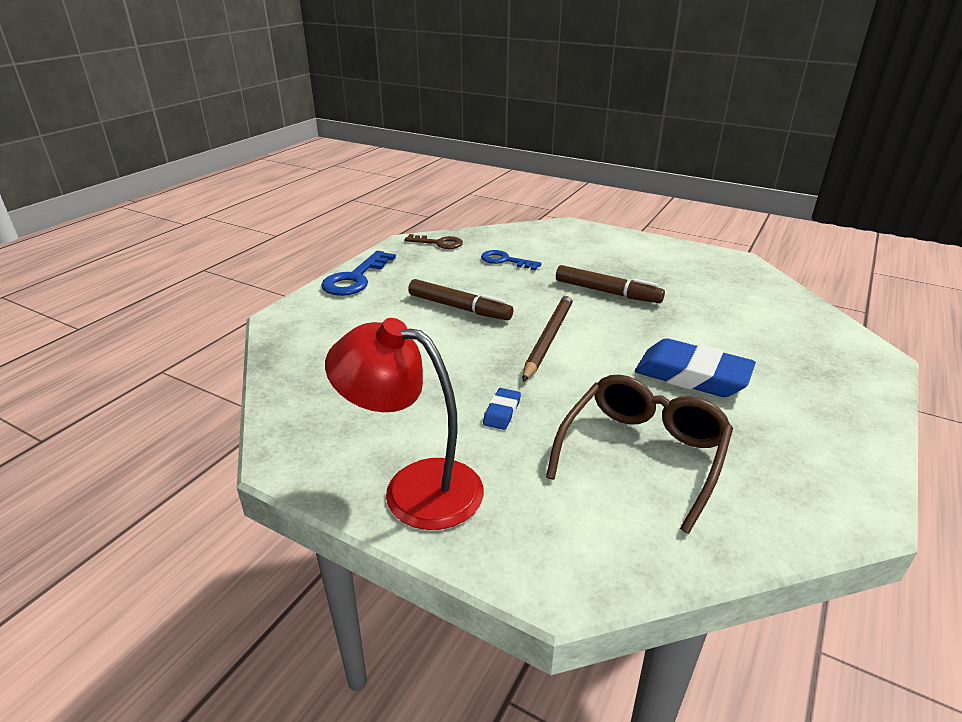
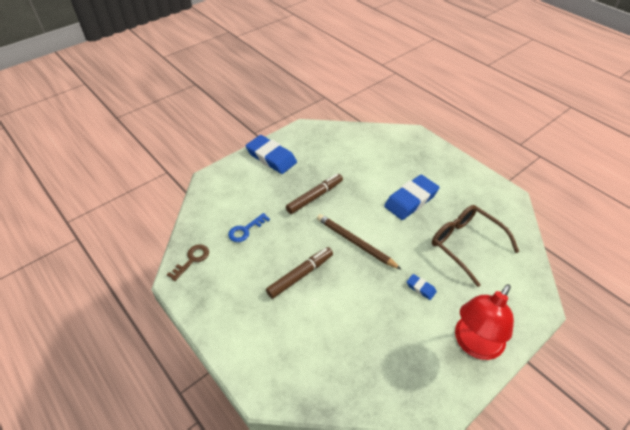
camera: 70 degrees left, 15 degrees up
(355, 278) = (223, 329): blue key -> none
(647, 250) = (271, 157): none -> blue eraser

